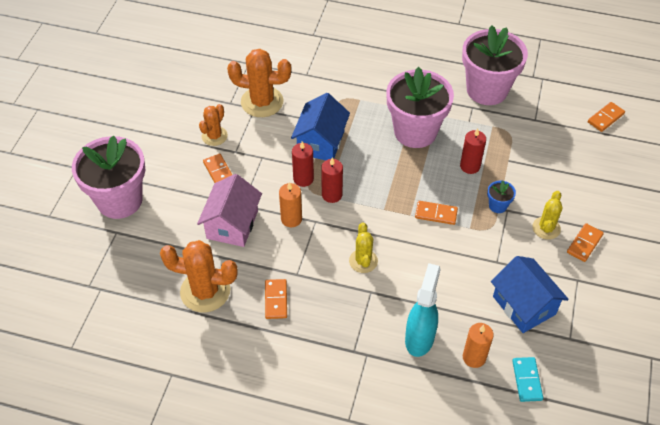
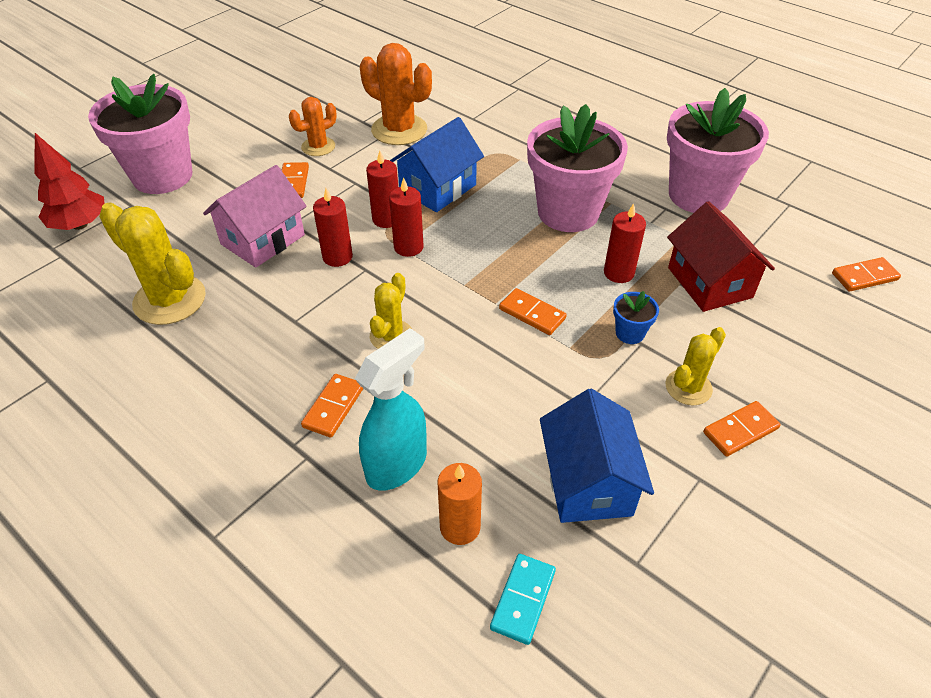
camera: 25 degrees right, 5 degrees down
(93, 261) = (80, 225): none -> red tree
(205, 291) = (170, 300): orange cactus -> yellow cactus
(276, 300) = (244, 341): orange domino -> orange domino (334, 407)
(291, 219) = (337, 257): orange candle -> red candle
(524, 154) = (709, 282): none -> red house

